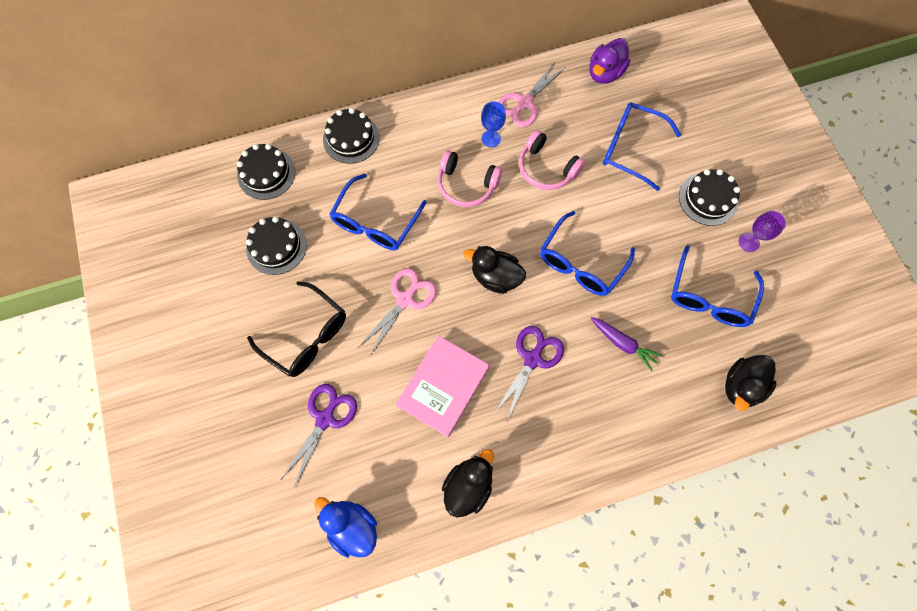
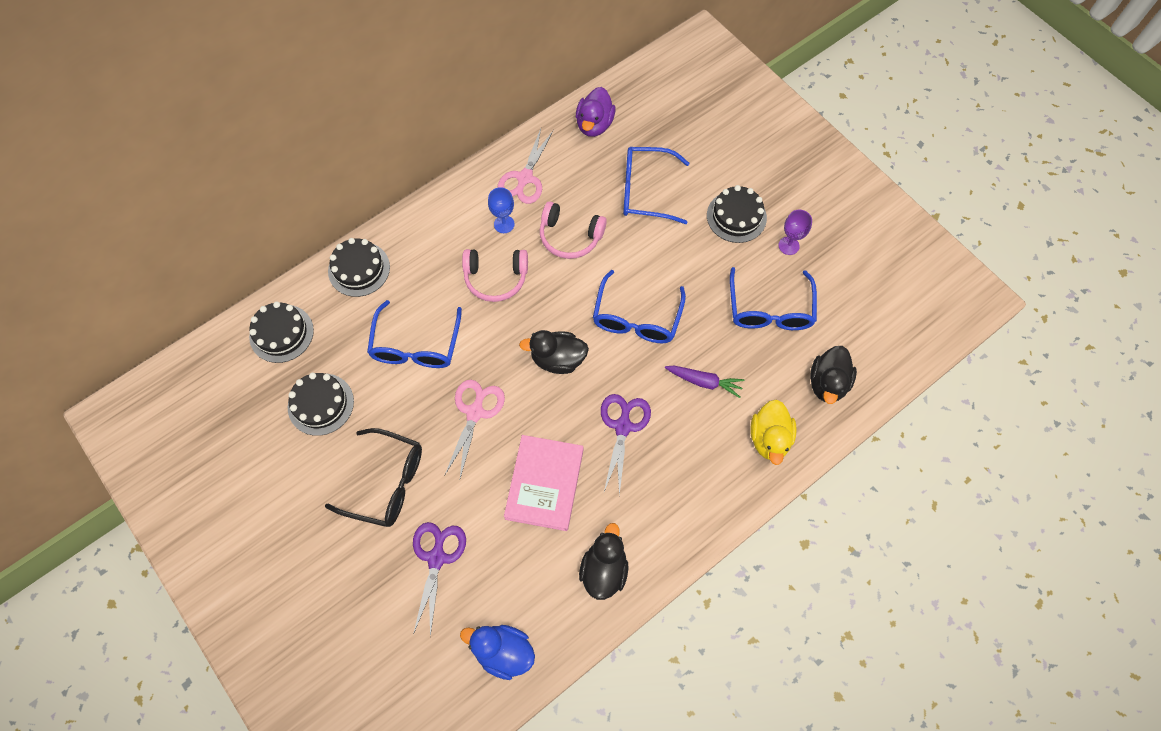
camera: 20 degrees left, 5 degrees down
(666, 419) = (769, 438): none -> yellow duck

